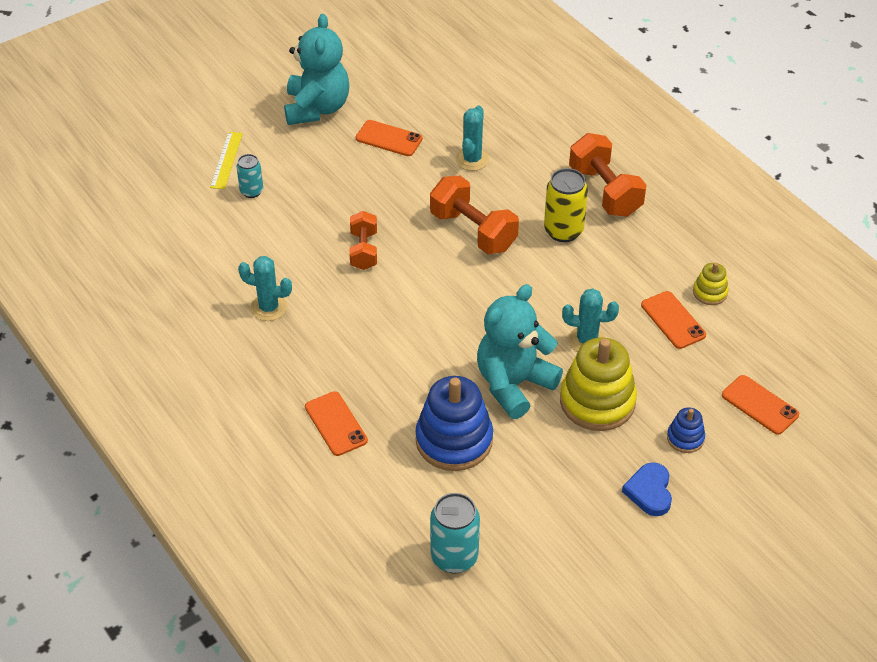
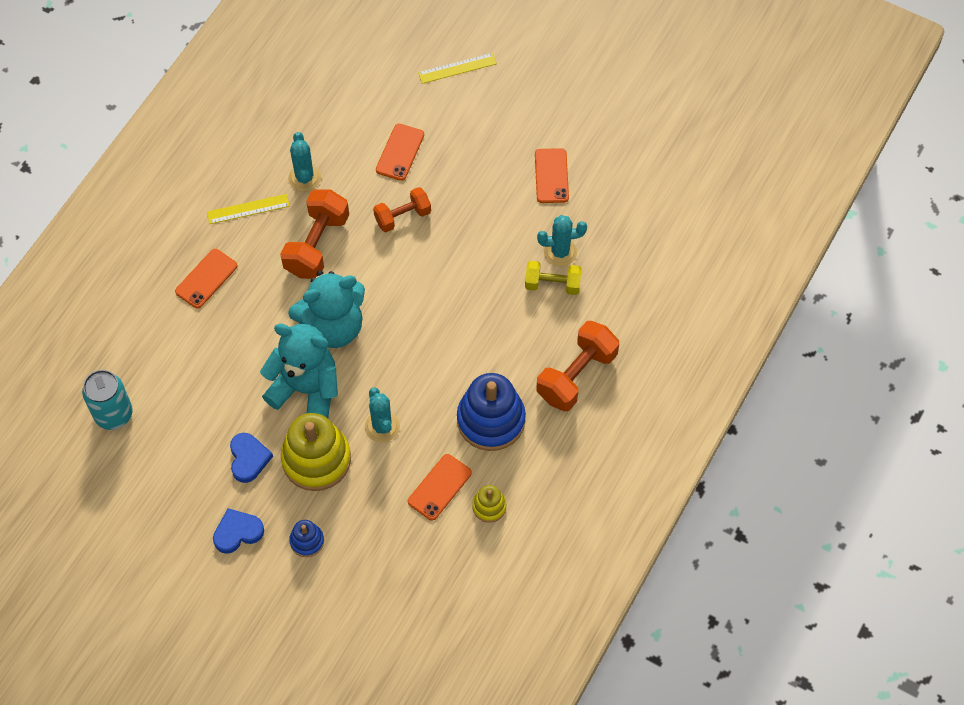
camera: 65 degrees right, 15 degrees up
(251, 191) = (429, 104): turquoise can -> none
(274, 363) = (248, 209): none -> yellow ruler
(317, 108) = (560, 104): turquoise teddy bear -> turquoise teddy bear (333, 326)
(454, 440) = (227, 368): blue stacking toy -> blue stacking toy (491, 420)
(473, 231) = (469, 289): orange dumbbell -> orange dumbbell (317, 245)
(502, 175) = (552, 284): none -> yellow dumbbell
(563, 231) = (506, 360): yellow can -> none
(569, 455) = (248, 458): none -> blue heart
(760, 405) = (372, 589): orange phone -> orange phone (400, 152)

